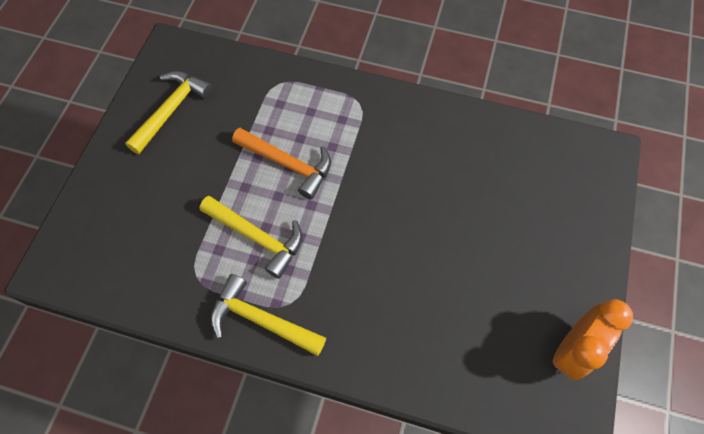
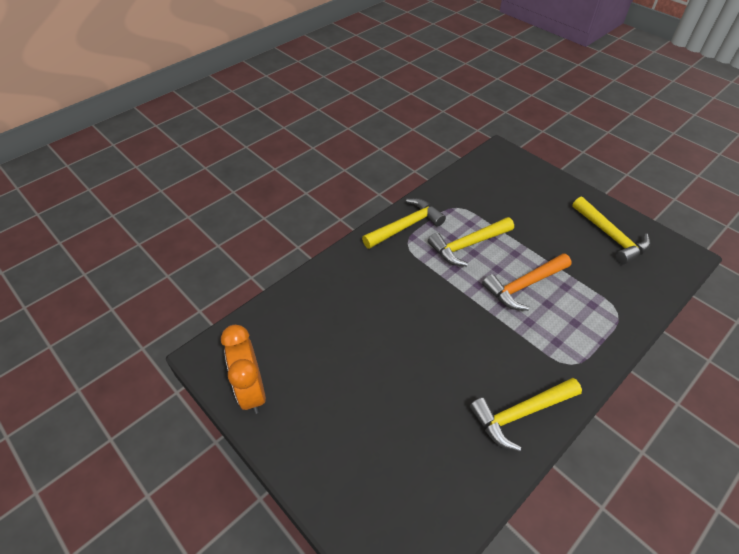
camera: 120 degrees right, 15 degrees down
(432, 123) = (520, 413): none -> yellow hammer

